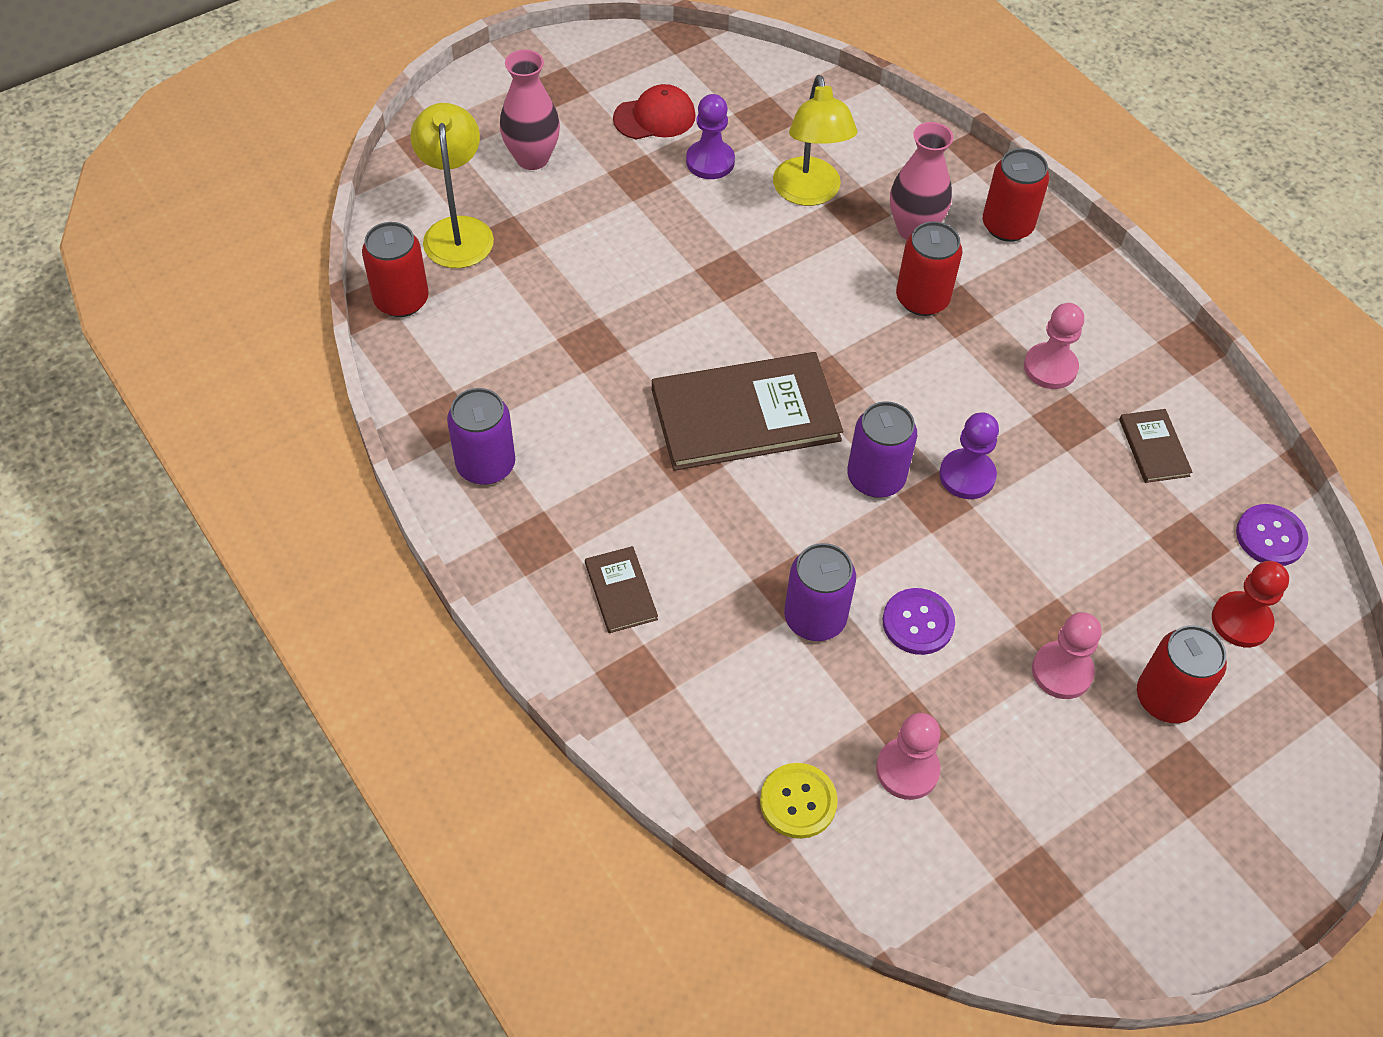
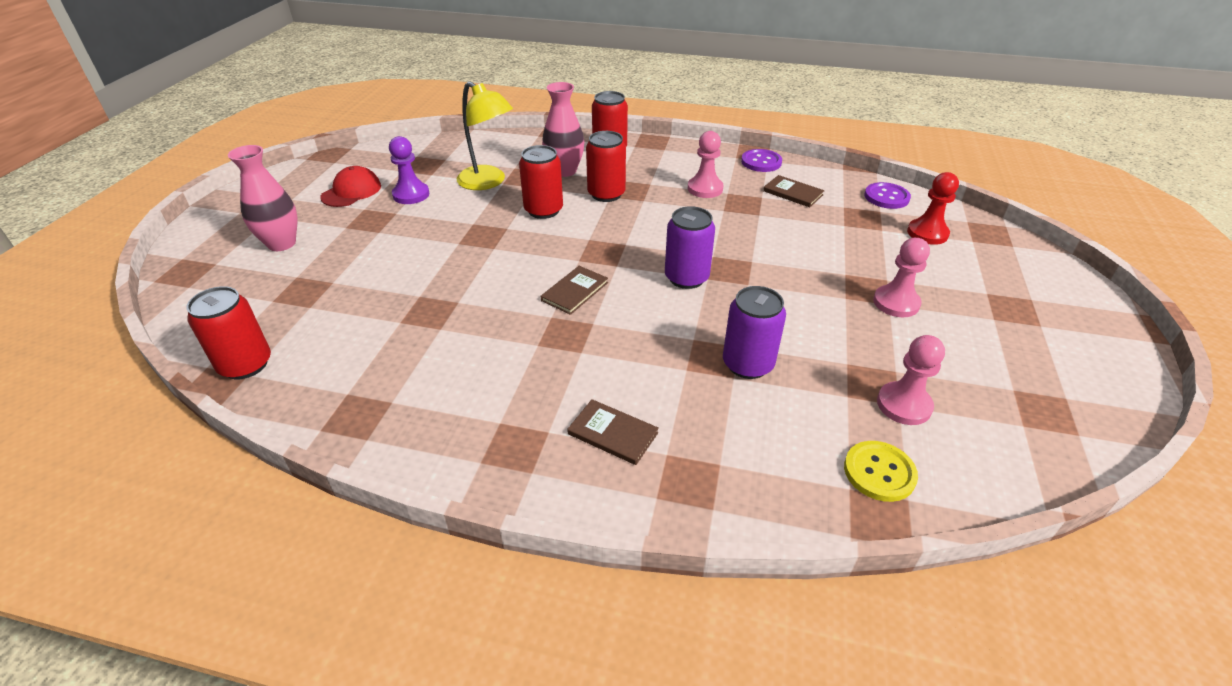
camera: 40 degrees left, 15 degrees down
(458, 230) = (257, 304): yellow lamp -> none
(486, 465) = (423, 423): purple can -> none
(745, 414) = (574, 291): brown book -> brown book, size x0.46
(918, 623) = (802, 329): purple button -> purple button (761, 162)
(967, 476) = (730, 250): purple pawn -> none
(1166, 698) = (951, 283): red can -> red can (543, 210)

